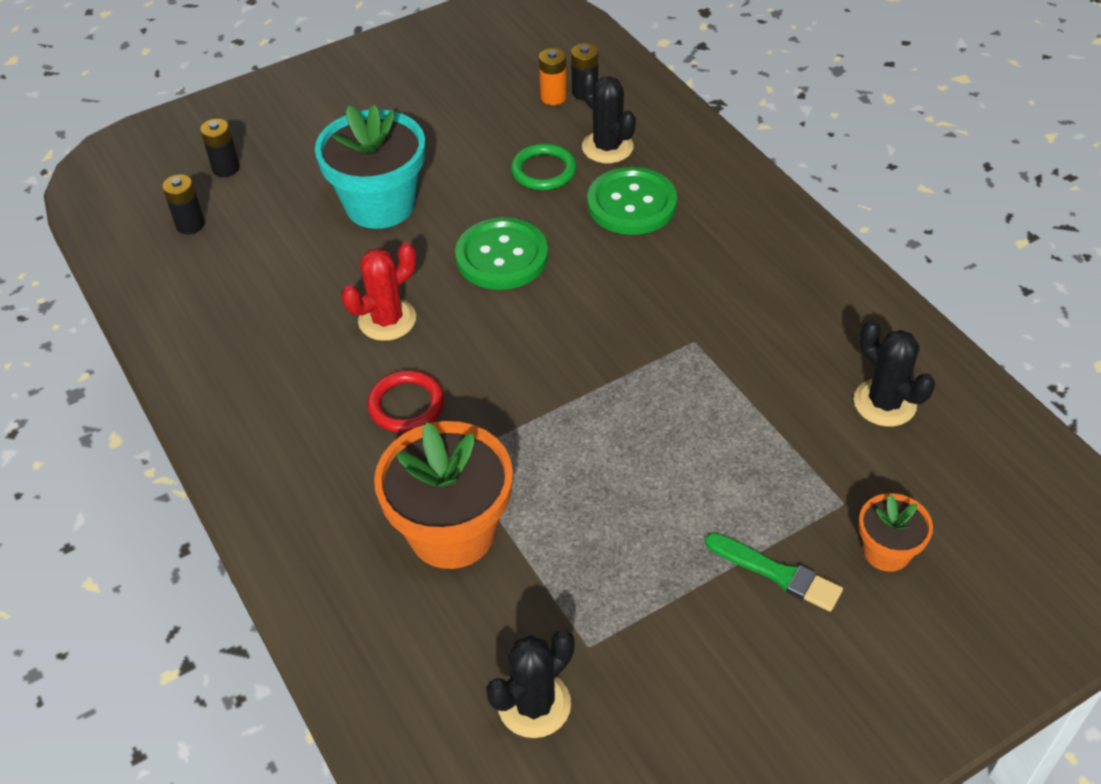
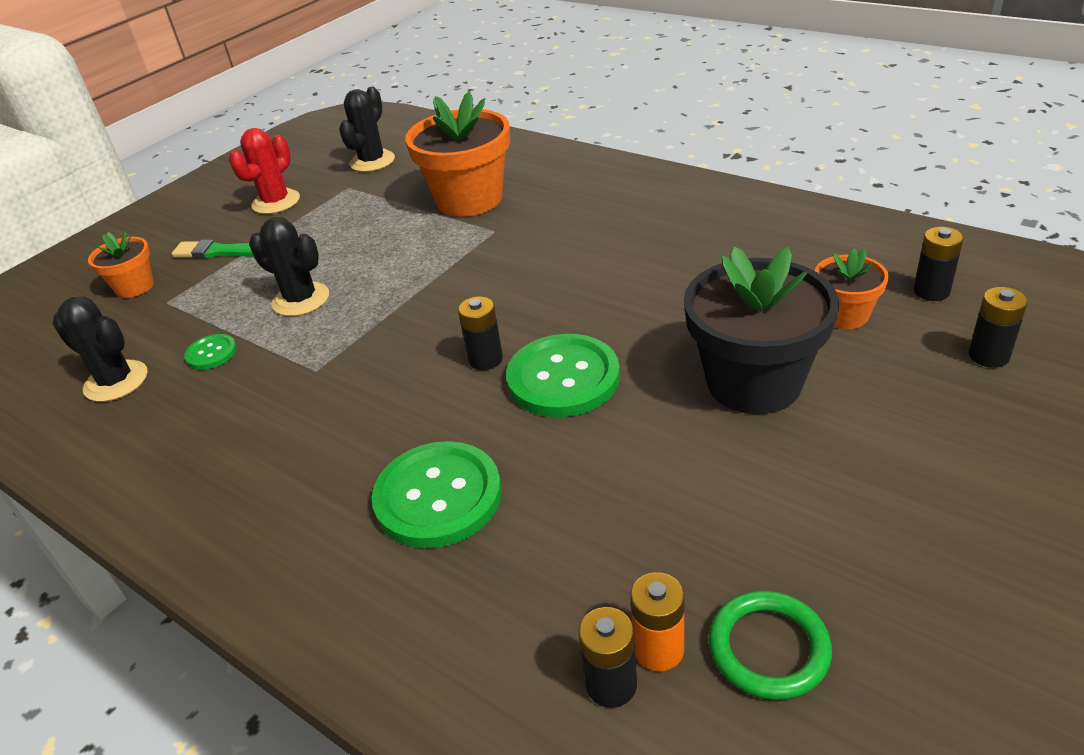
camera: 160 degrees right, 10 degrees down
(268, 229) = (845, 315): none -> orange flower pot
(380, 204) = (754, 382): turquoise flower pot -> black flower pot
(387, 320) = (633, 287): red cactus -> red cactus (276, 202)
(406, 405) = (560, 243): red ring -> none
(543, 171) = (584, 501): green ring -> green ring (768, 648)
(549, 296) = (485, 359): none -> black battery
(607, 147) = (513, 577): black cactus -> black cactus (301, 299)
(790, 401) = (211, 353): none -> green button

